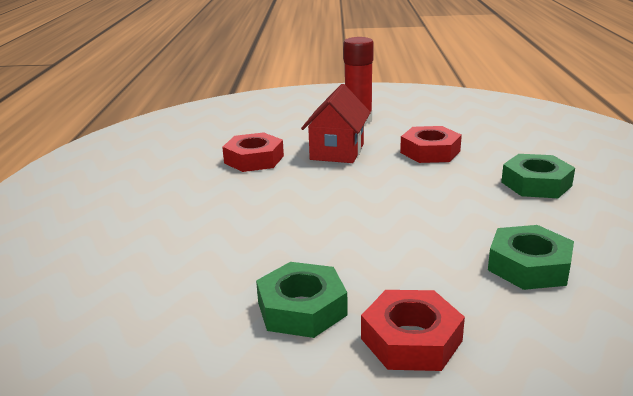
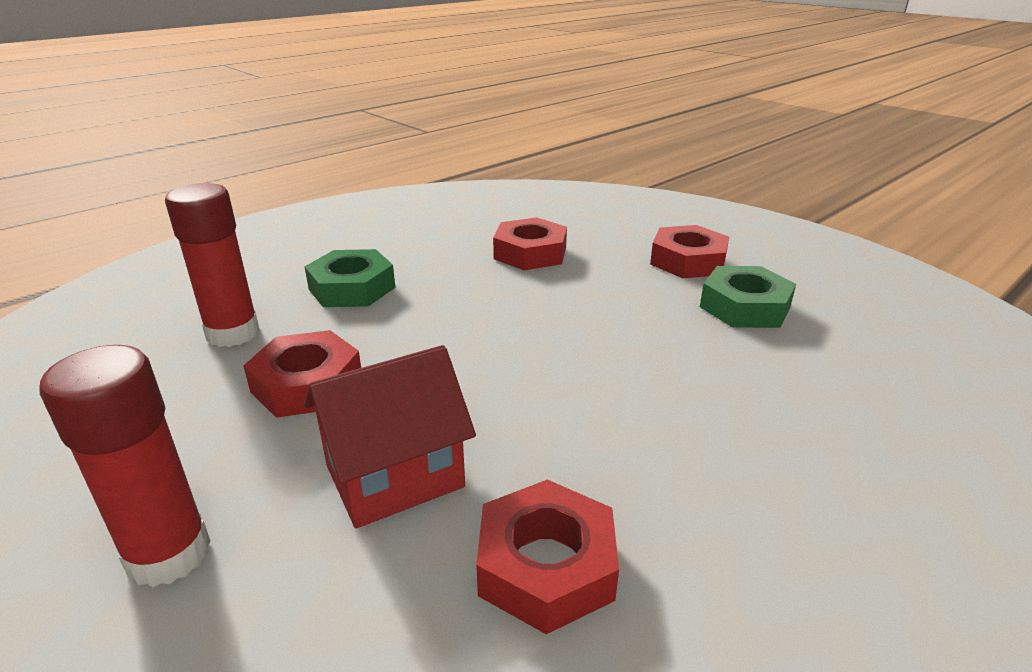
camera: 135 degrees left, 5 degrees up
(509, 147) = (233, 333): none -> red glue stick
(529, 266) = (530, 253): green nut -> red nut

